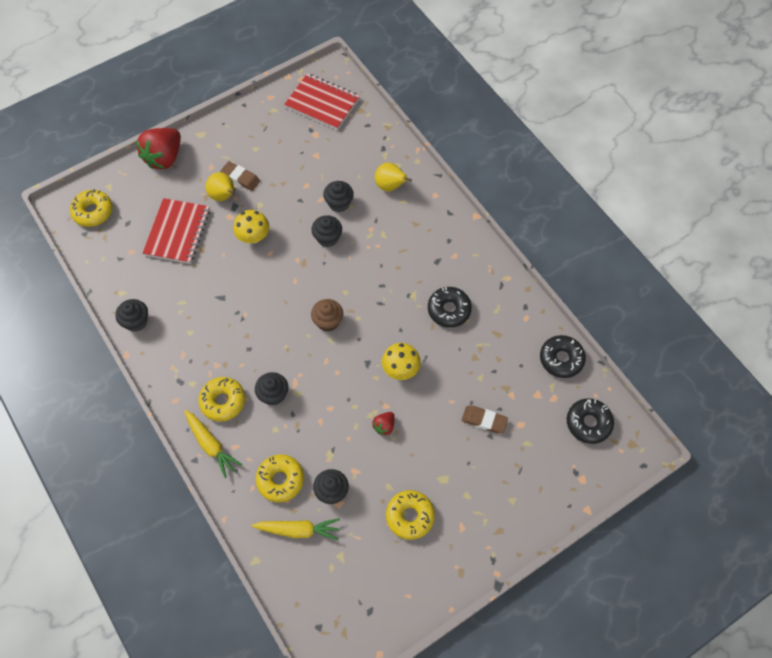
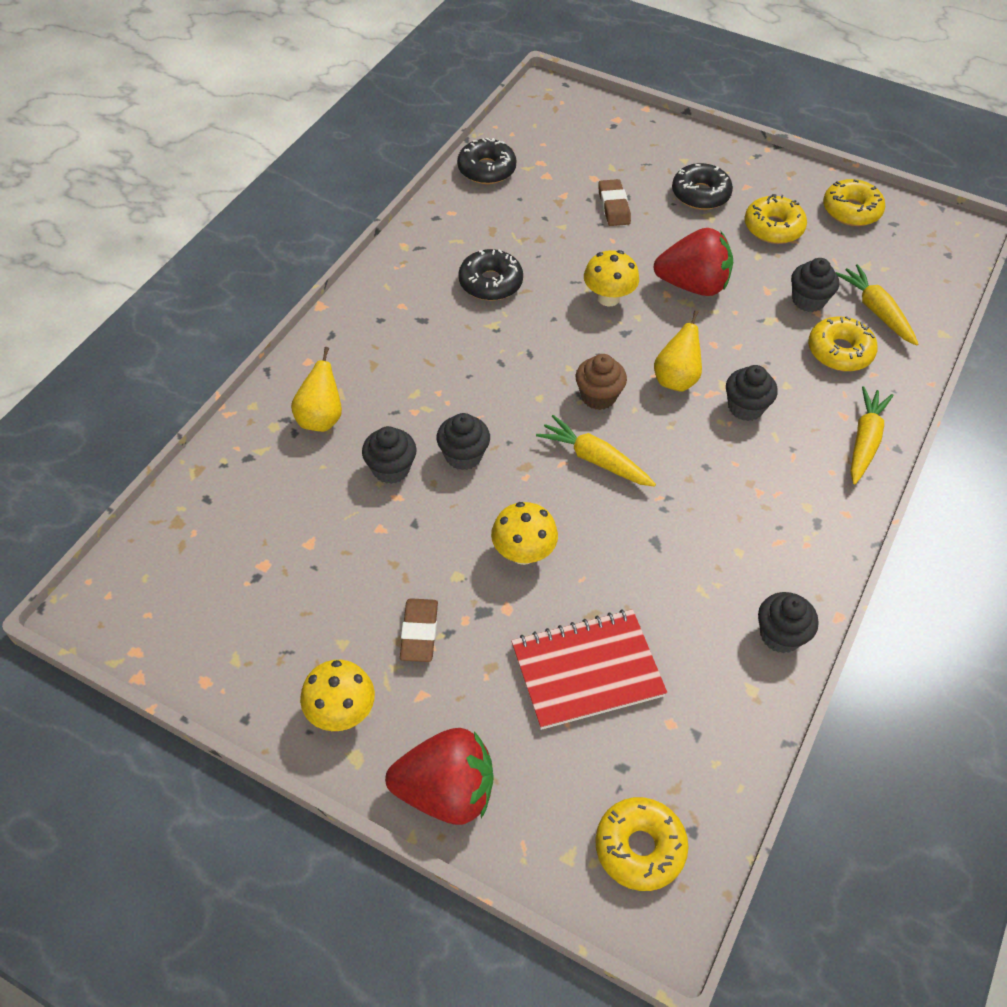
camera: 120 degrees left, 10 degrees down
(223, 136) = (341, 712): none -> yellow mushroom
(223, 196) = (472, 639): yellow pear -> yellow pear (675, 379)
(223, 401) = (800, 457): yellow donut -> yellow donut (851, 210)
(287, 297) = (595, 459): none -> yellow carrot
(322, 103) = (184, 587): red notebook -> none
(384, 426) = (692, 285): red strawberry -> red strawberry, size x2.14
(588, 423) = (550, 130): black donut -> black donut (700, 194)

